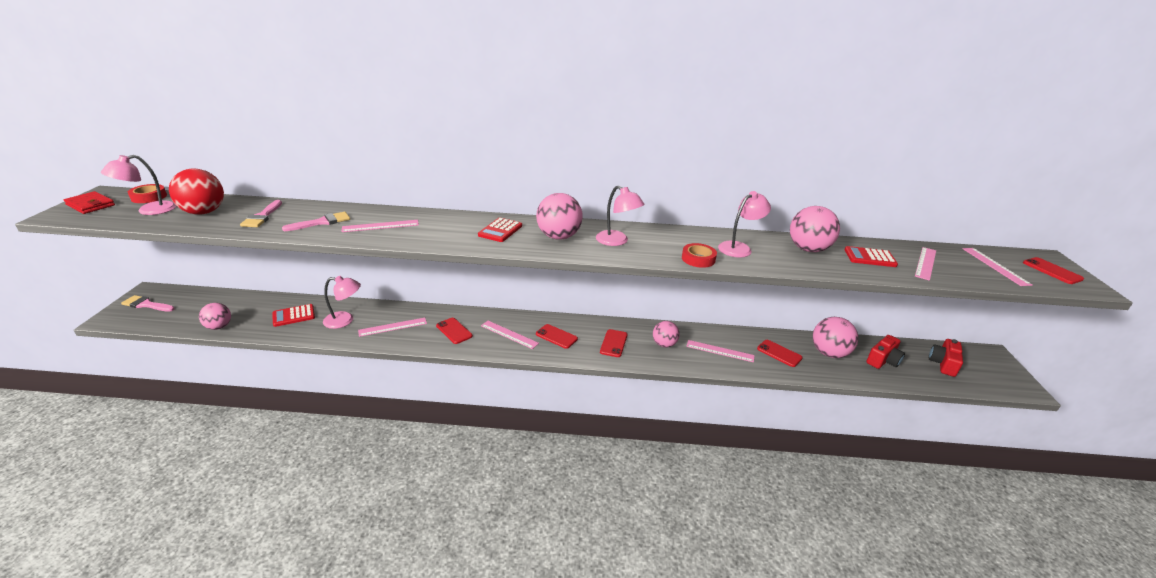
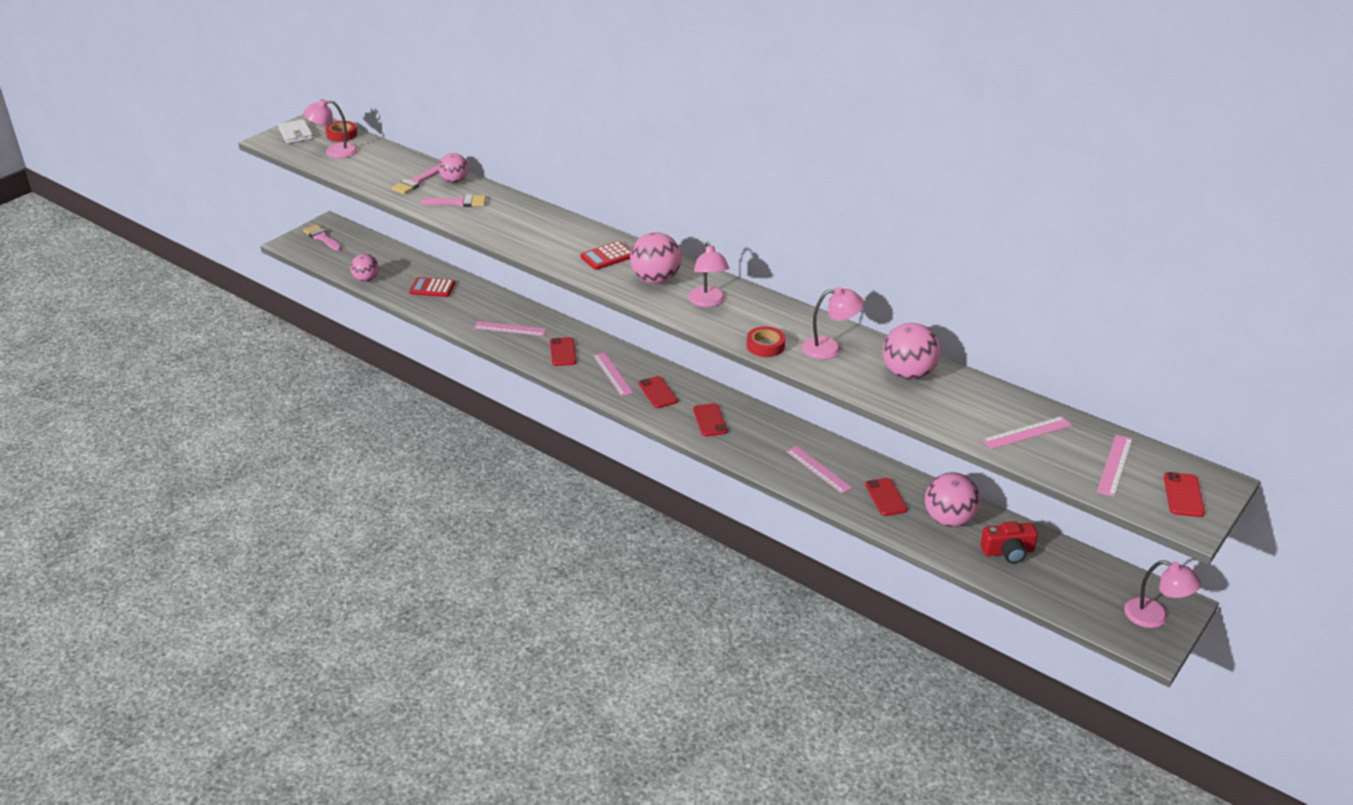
camera: 35 degrees right, 5 degrees up
(91, 205) = (296, 134): red wallet -> white wallet
(204, 212) = (373, 165): red ball -> none
(345, 320) = (472, 307): pink lamp -> pink lamp (1155, 616)
(380, 226) = (505, 220): pink ruler -> none
(613, 343) = (710, 420): red phone -> red phone turned 60 degrees counterclockwise
(664, 344) = (763, 440): pink ball -> pink ball (454, 181)
(870, 257) = (967, 405): red calculator -> none
(943, 364) = (1085, 585): red camera -> none

